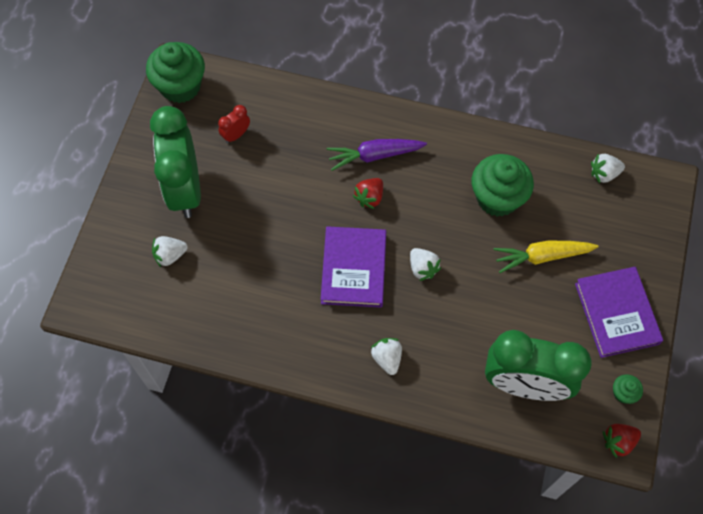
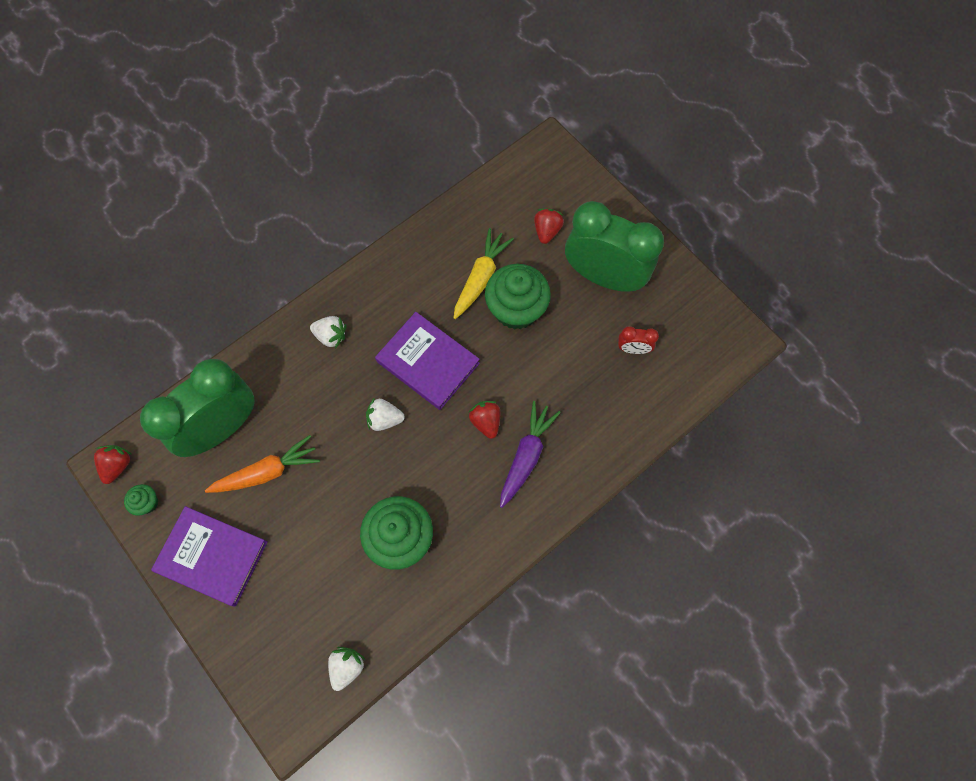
camera: 125 degrees right, 5 degrees up
(170, 255) = (547, 231): white strawberry -> red strawberry
(180, 86) = (721, 333): green cupcake -> green cupcake (516, 309)
(236, 135) = (633, 349): red clock -> red clock turned 105 degrees clockwise
(529, 323) = (267, 472): none -> orange carrot
(542, 256) = (314, 532): yellow carrot -> yellow carrot (481, 278)

